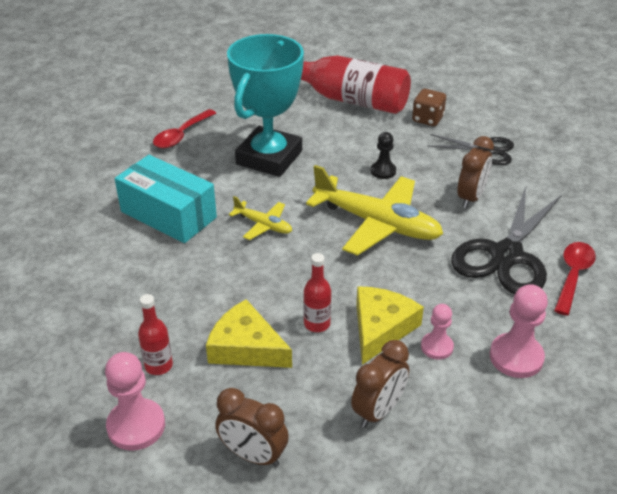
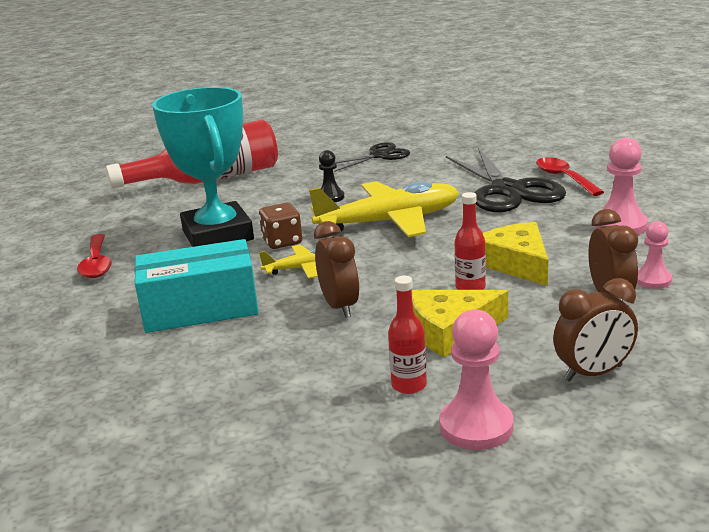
camera: 45 degrees left, 15 degrees down
(427, 119) = (301, 161): brown dice -> brown dice (282, 242)
(437, 347) = (569, 249): pink pawn -> pink pawn (653, 280)
(471, 197) = (422, 179): brown clock -> brown clock (340, 306)

